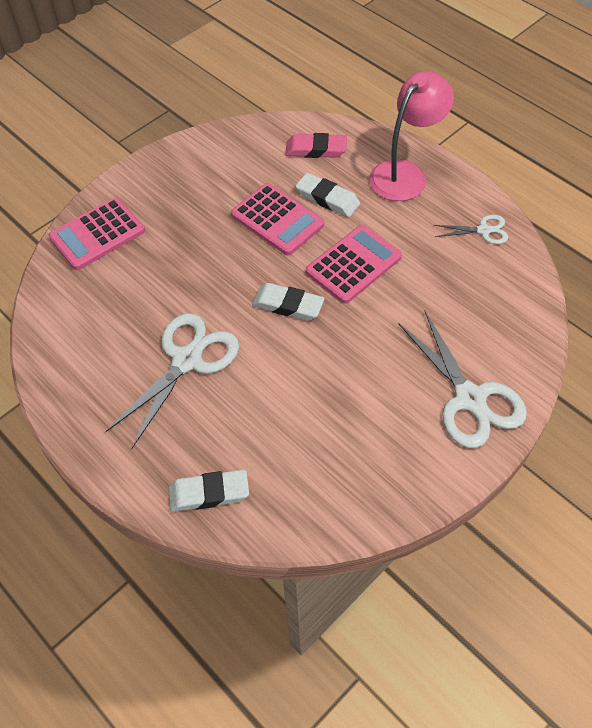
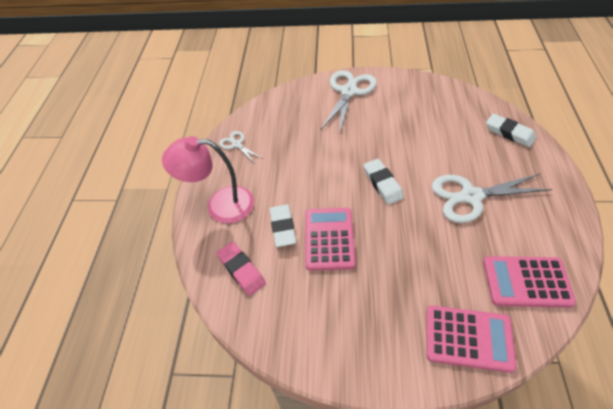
camera: 130 degrees left, 5 degrees down
(353, 264) = (321, 177): pink calculator -> pink calculator (526, 282)

